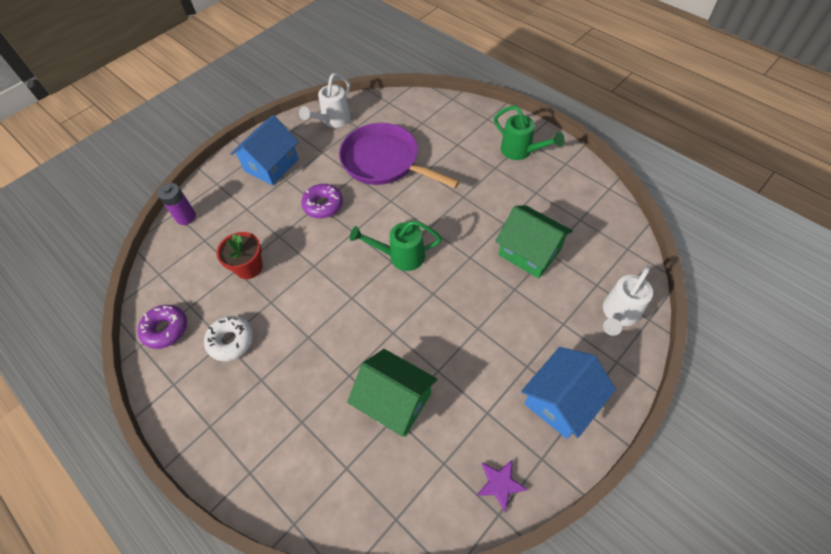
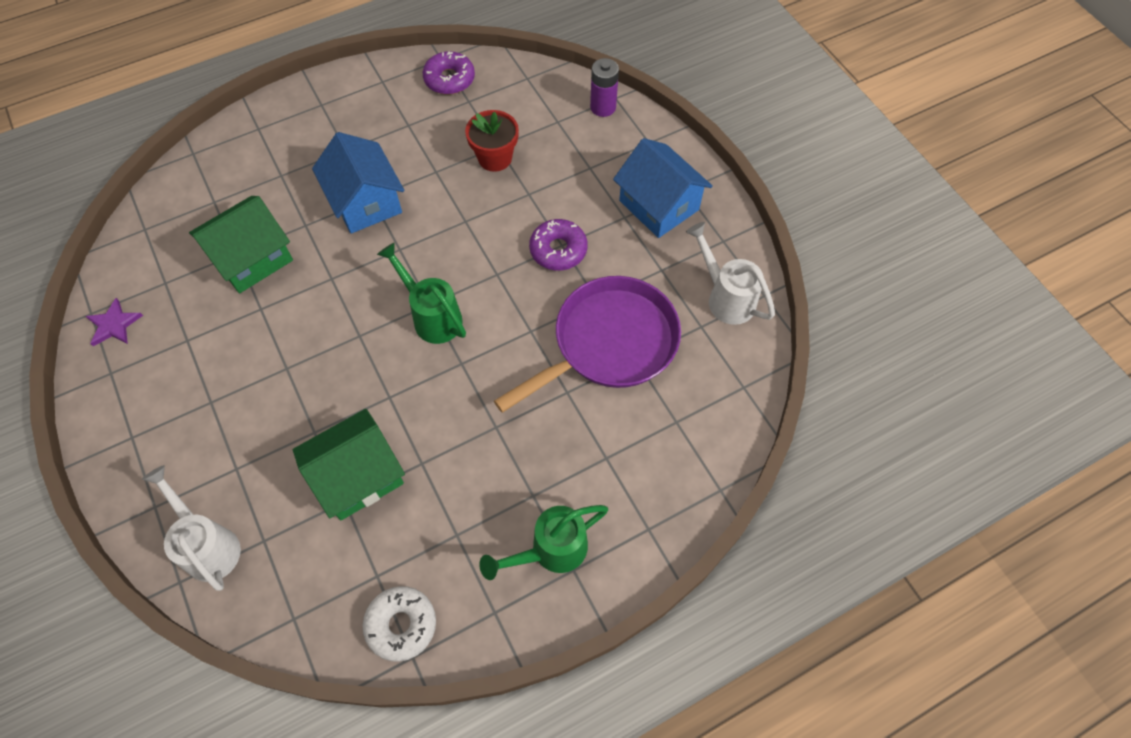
camera: 105 degrees right, 5 degrees up
(231, 341) = (404, 131): white donut -> white donut (401, 625)
(400, 256) = (432, 316): green watering can -> green watering can turned 60 degrees counterclockwise
(561, 401) = (151, 419): blue house -> blue house (365, 202)

